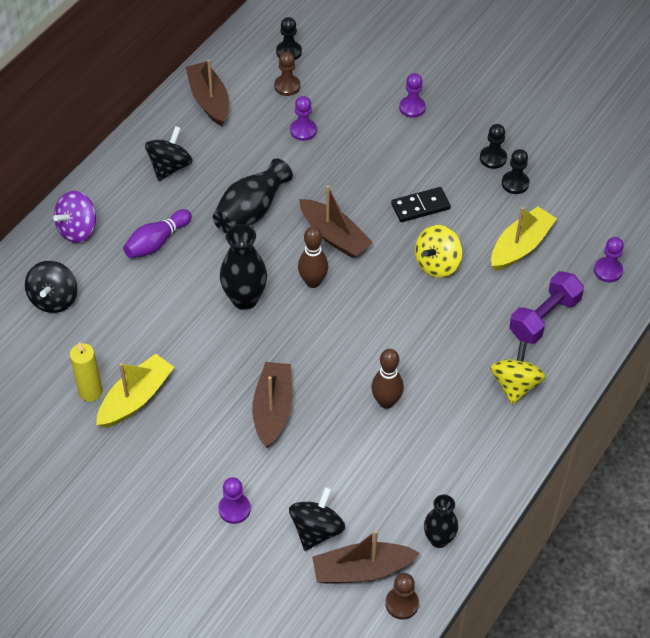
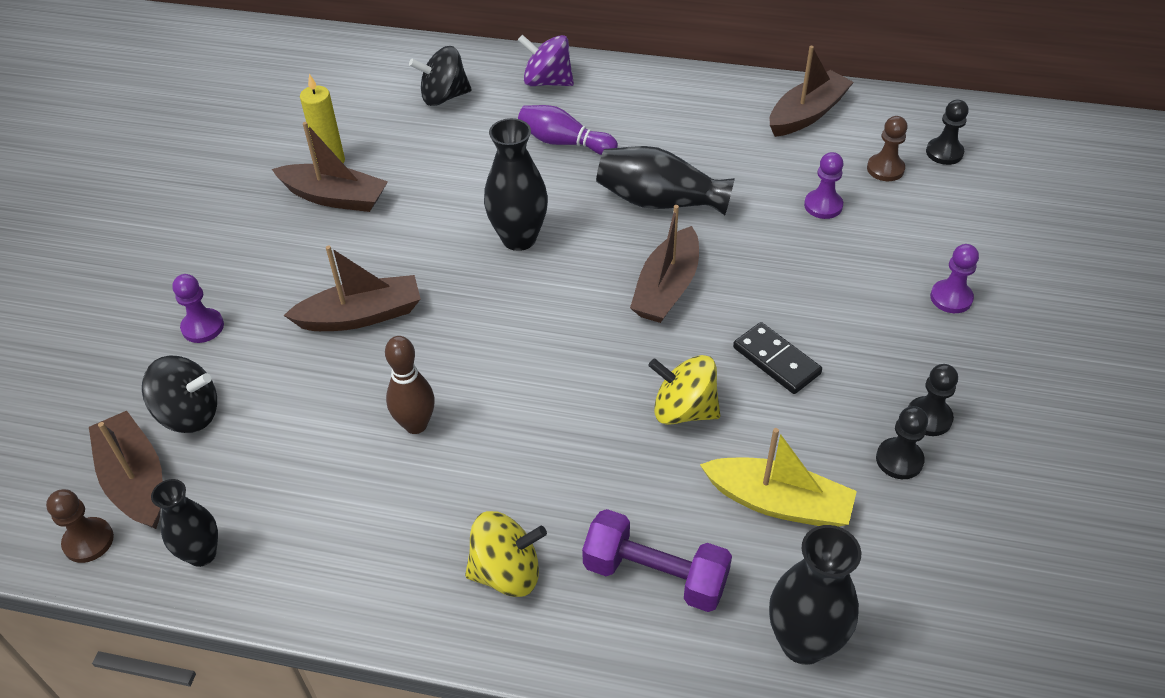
camera: 70 degrees right, 5 degrees down
(136, 398) = (335, 197): yellow boat -> brown boat
(170, 167) = (682, 117): black spinning top -> none
(313, 282) = (579, 291): brown bowling pin -> none
(608, 271) = (803, 643): purple pawn -> black vase

